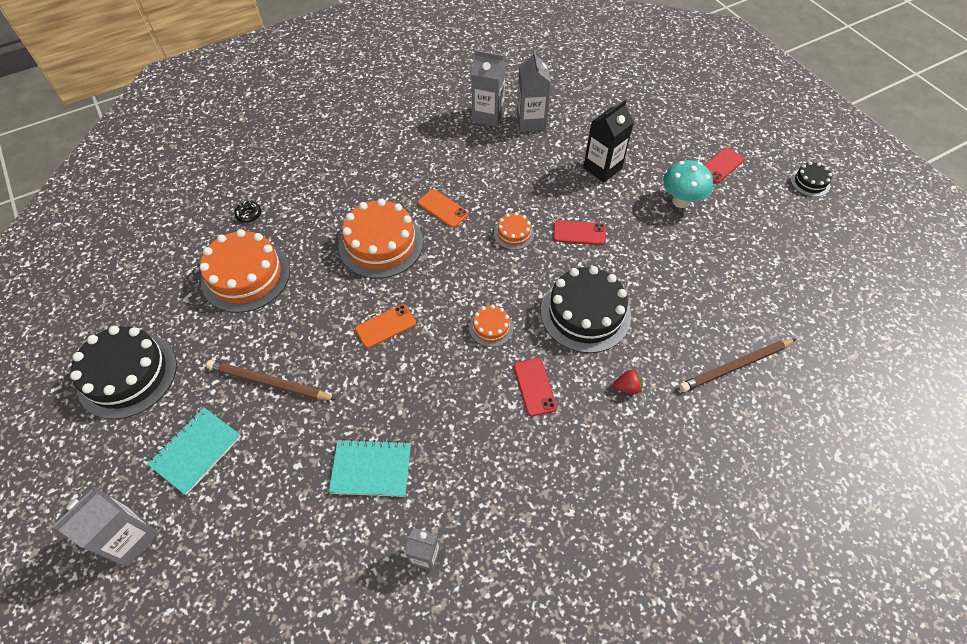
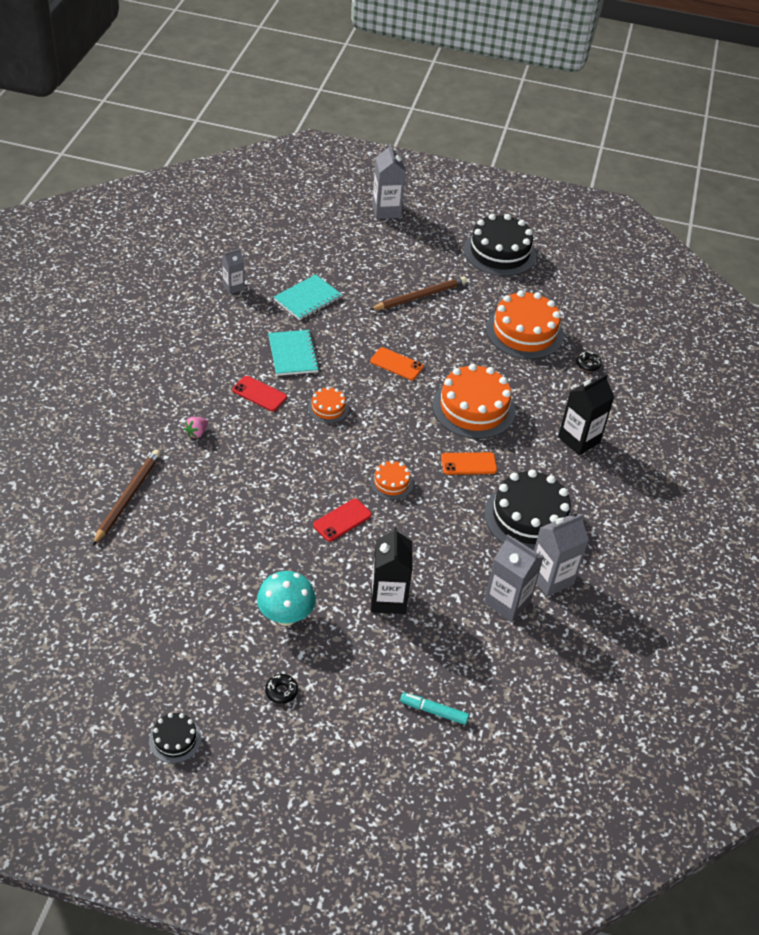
camera: 130 degrees right, 10 degrees down
(196, 451) = (409, 250): turquoise notebook -> turquoise notebook (293, 354)
(346, 171) = (579, 440): none -> black carton
(385, 326) = (396, 364): orange phone -> orange phone turned 75 degrees counterclockwise
(585, 313) = (273, 461): black cake -> black cake (529, 517)
(627, 387) = (196, 433): red strawberry -> pink strawberry
(638, 104) = (434, 711): none -> turquoise marker
(721, 165) = (281, 691): red phone -> black donut

